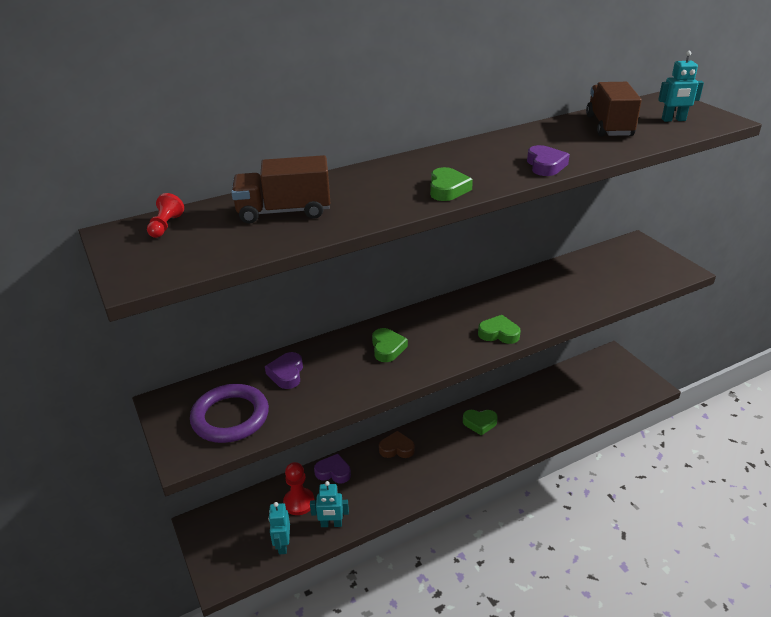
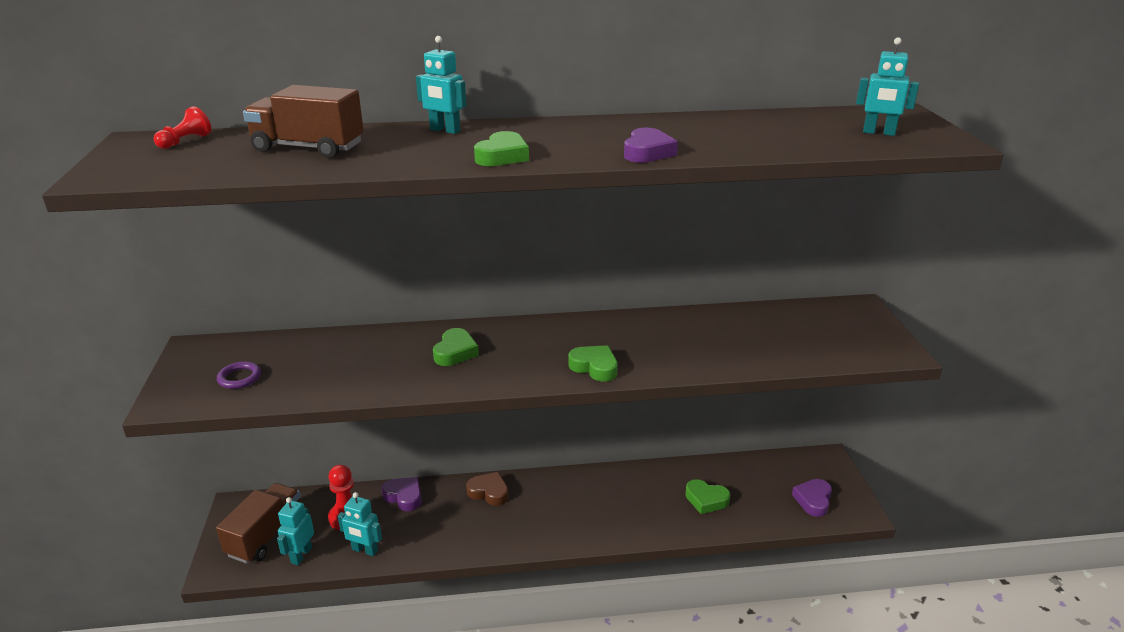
camera: 20 degrees right, 5 degrees down
(230, 417) = (239, 378): purple ring -> purple ring, size x0.47
(286, 374) = (330, 351): purple heart -> purple heart (813, 500)
(373, 173) = (445, 130): none -> turquoise robot
(479, 423) = (603, 492): green heart -> green heart (706, 500)
(609, 126) = (782, 127): brown truck -> brown truck (266, 536)

